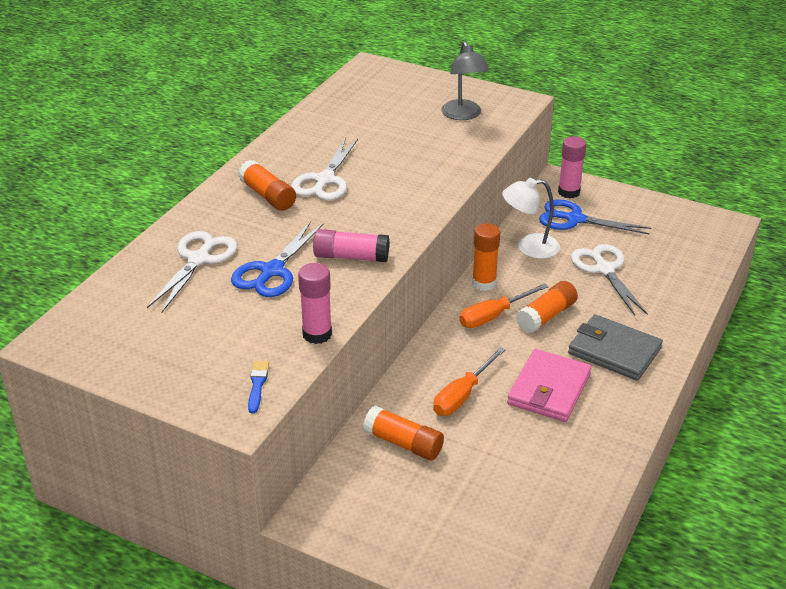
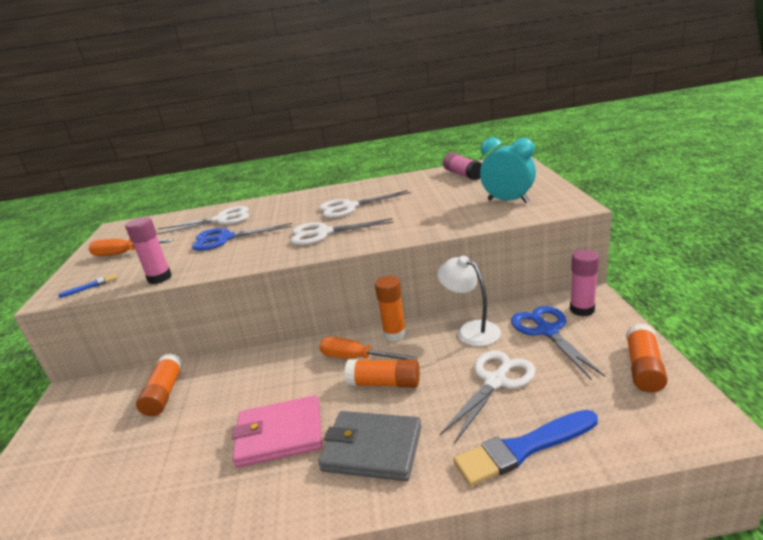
camera: 60 degrees right, 10 degrees down
(268, 196) = (310, 204): orange glue stick -> orange glue stick (643, 368)
(351, 257) = (264, 249): pink glue stick -> pink glue stick (463, 174)
(369, 215) = (323, 233): none -> white scissors
(462, 395) = (239, 392): orange screwdriver -> orange screwdriver (124, 253)
(463, 115) = (508, 201): grey lamp -> turquoise clock
(614, 351) = (372, 449): grey wallet -> grey wallet turned 75 degrees counterclockwise
(678, 293) = (523, 449): none -> blue brush

